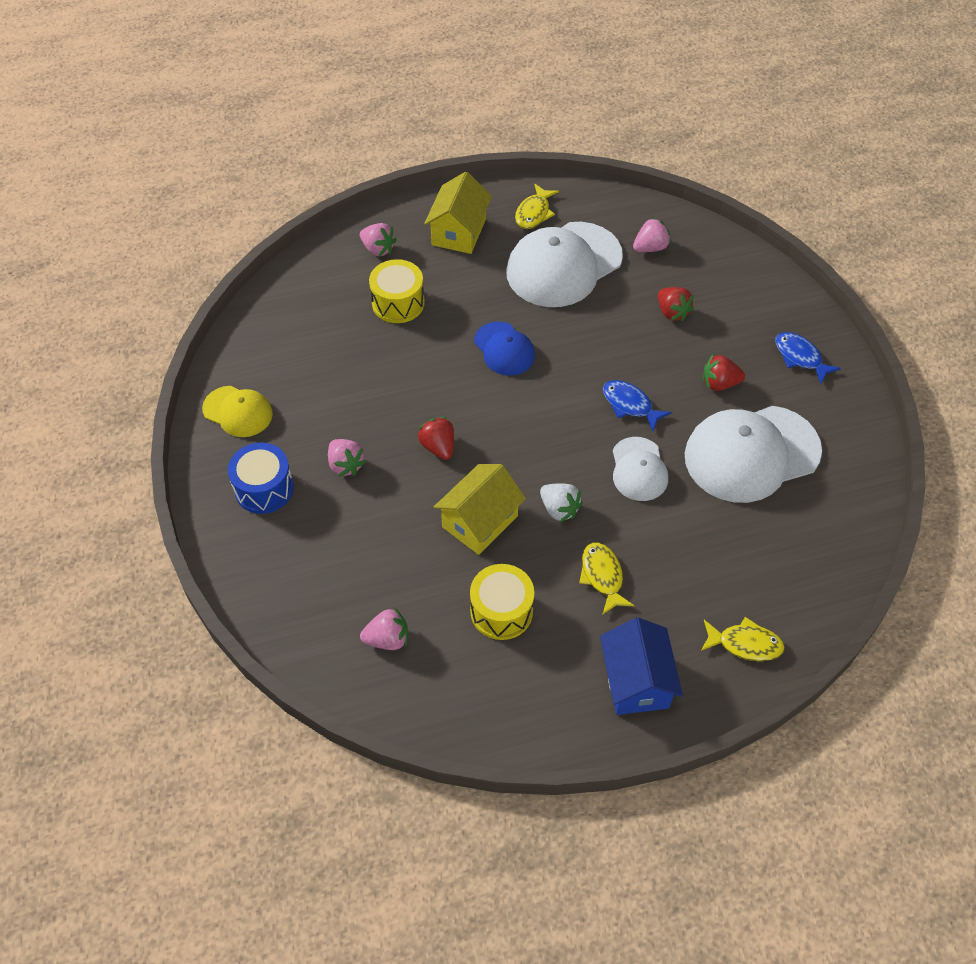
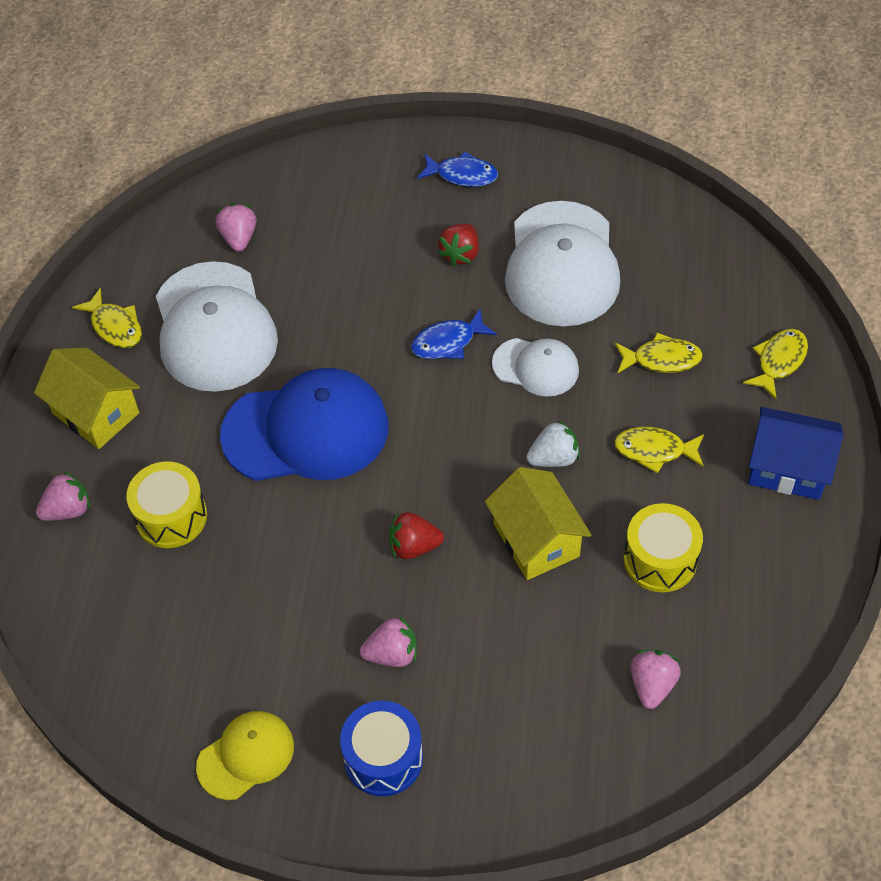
camera: 65 degrees left, 0 degrees up
(504, 349) = (306, 431): blue cap -> blue cap, size x1.87
(672, 312) = (343, 255): red strawberry -> none
(696, 554) = (662, 359): none -> yellow fish
(800, 357) = (462, 175): blue fish -> blue fish turned 150 degrees counterclockwise

